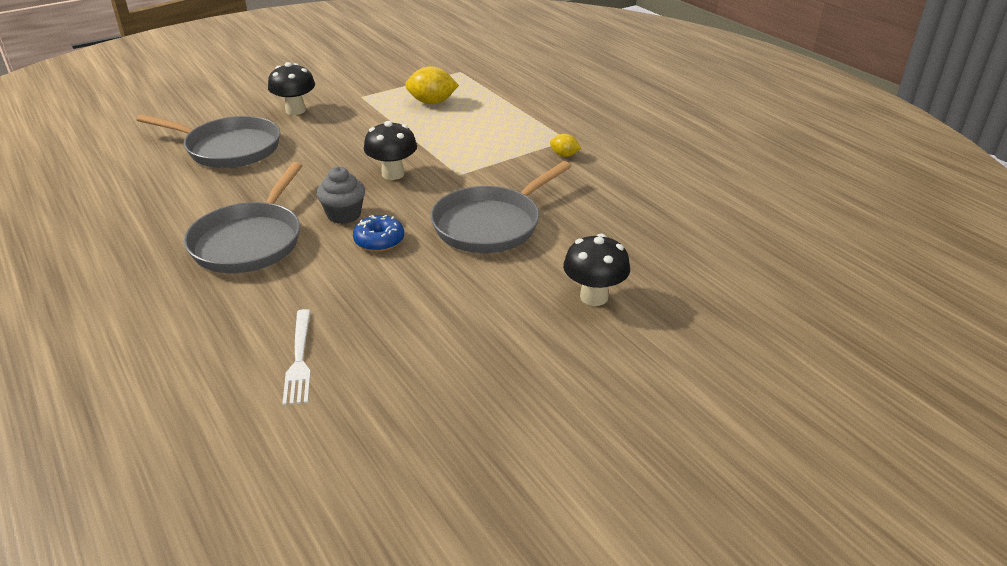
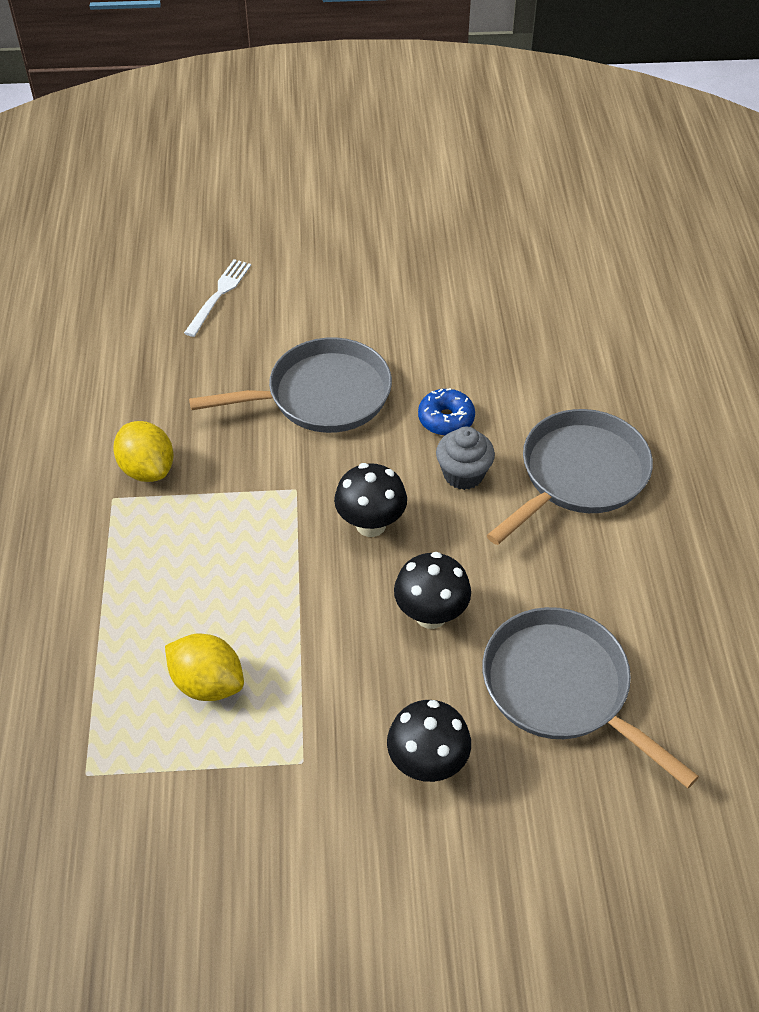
camera: 150 degrees left, 15 degrees up
(299, 359) = (573, 319): white fork -> white fork (219, 295)
(564, 155) = (147, 469): yellow lemon -> yellow lemon, size x1.80
(594, 297) = (304, 282): black mushroom -> black mushroom (431, 615)

